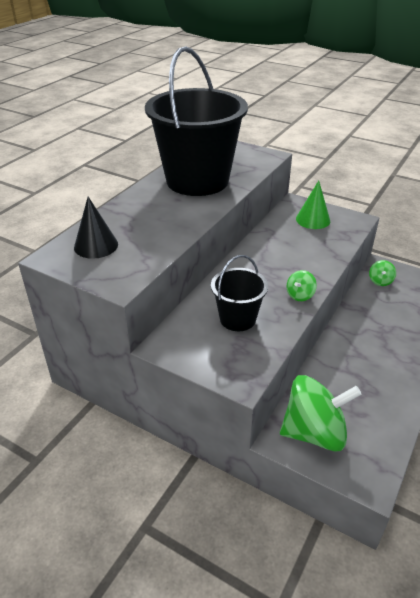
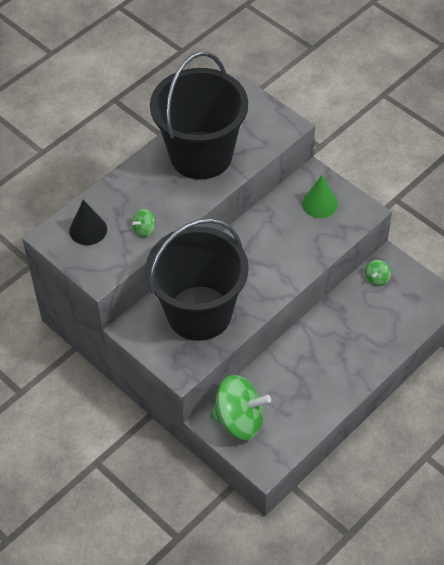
camera: 15 degrees right, 15 degrees up
(237, 319) = (199, 313): black bucket -> black bucket, size x2.06
(300, 295) = (263, 298): green spinning top -> green spinning top (144, 230)

